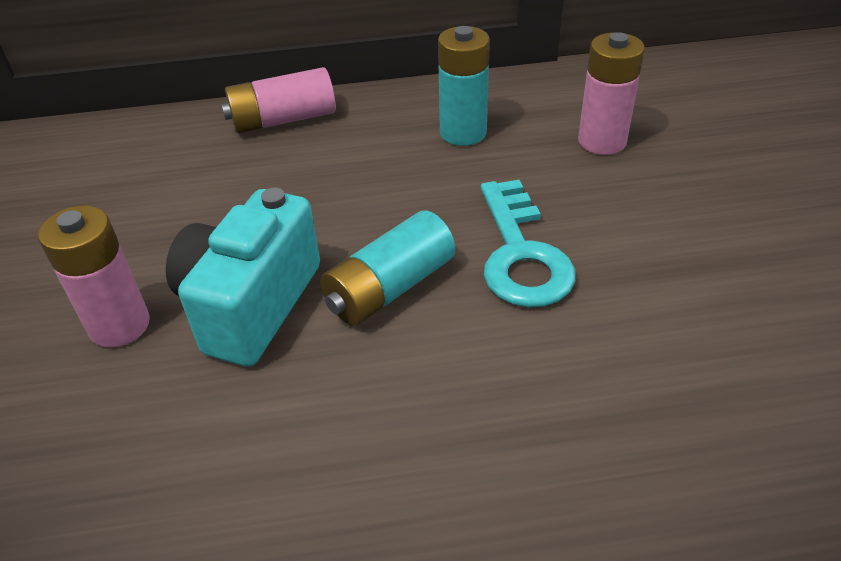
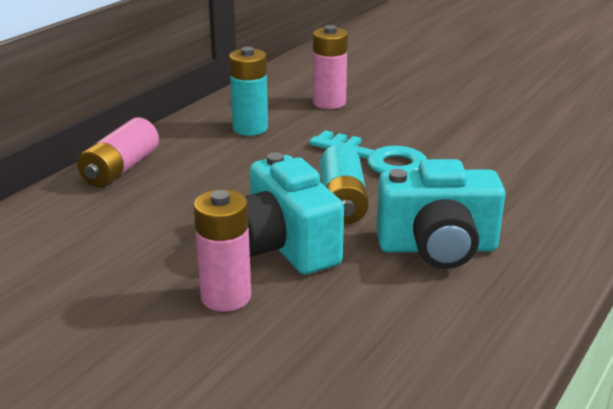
camera: 50 degrees left, 15 degrees down
(372, 428) = (437, 248): none -> turquoise camera

